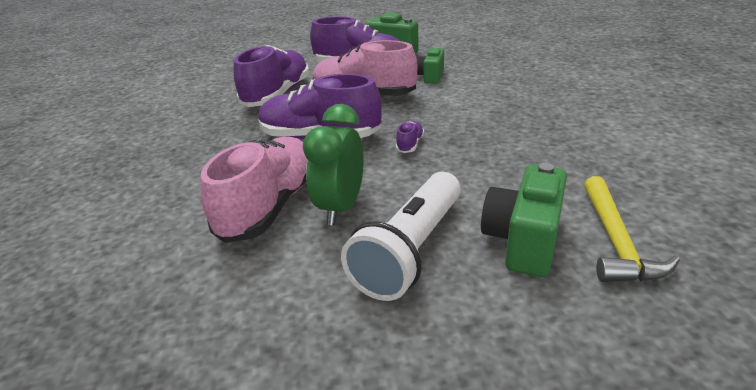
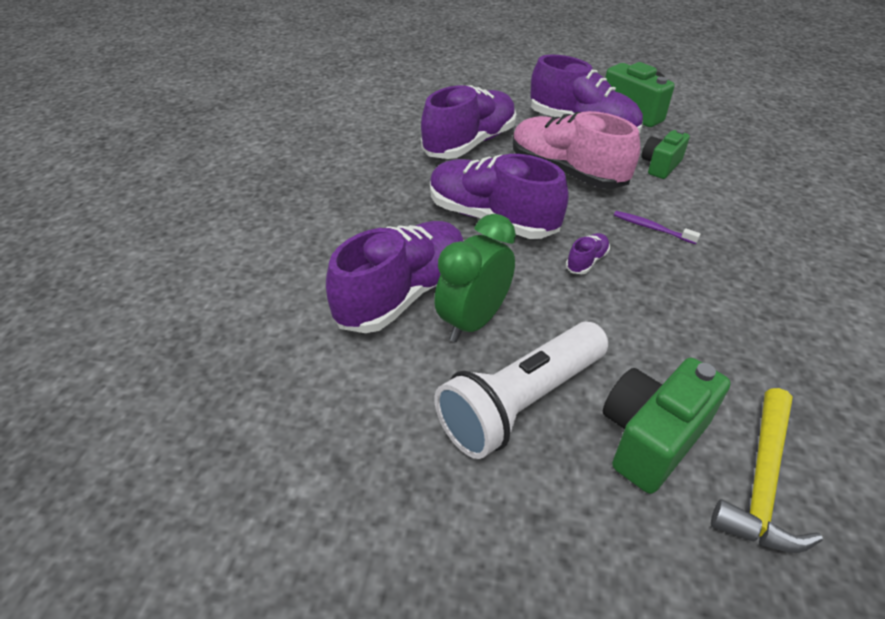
camera: 20 degrees right, 10 degrees up
(270, 206) = (403, 294): pink shoe -> purple shoe
(445, 113) = (651, 228): none -> purple toothbrush

